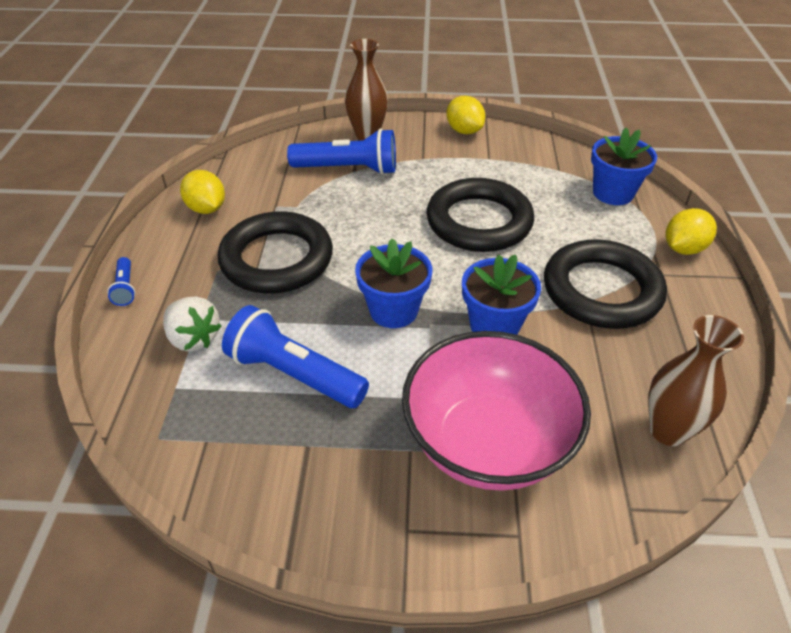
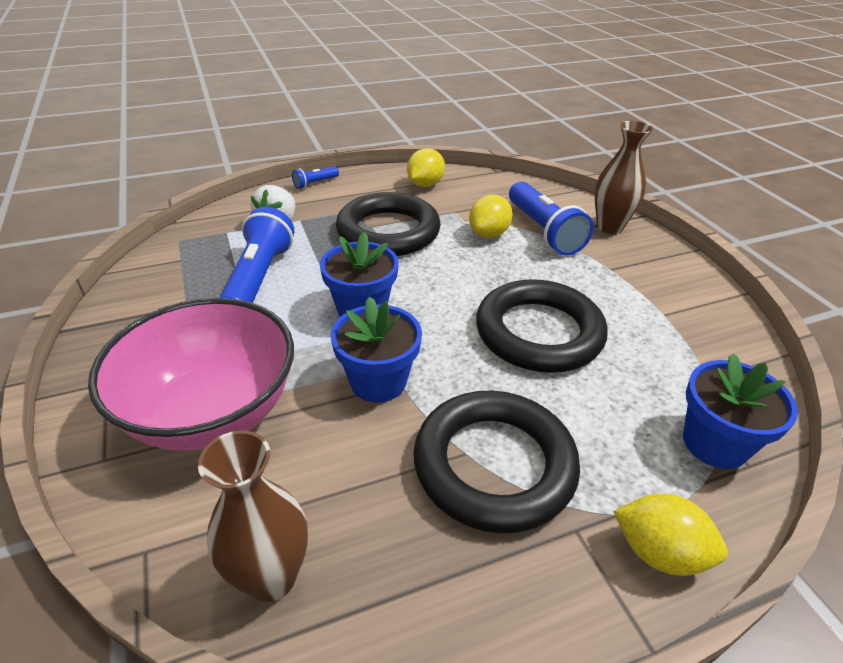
camera: 65 degrees right, 5 degrees down
(464, 131) = (695, 284): yellow lemon -> yellow lemon (488, 234)

